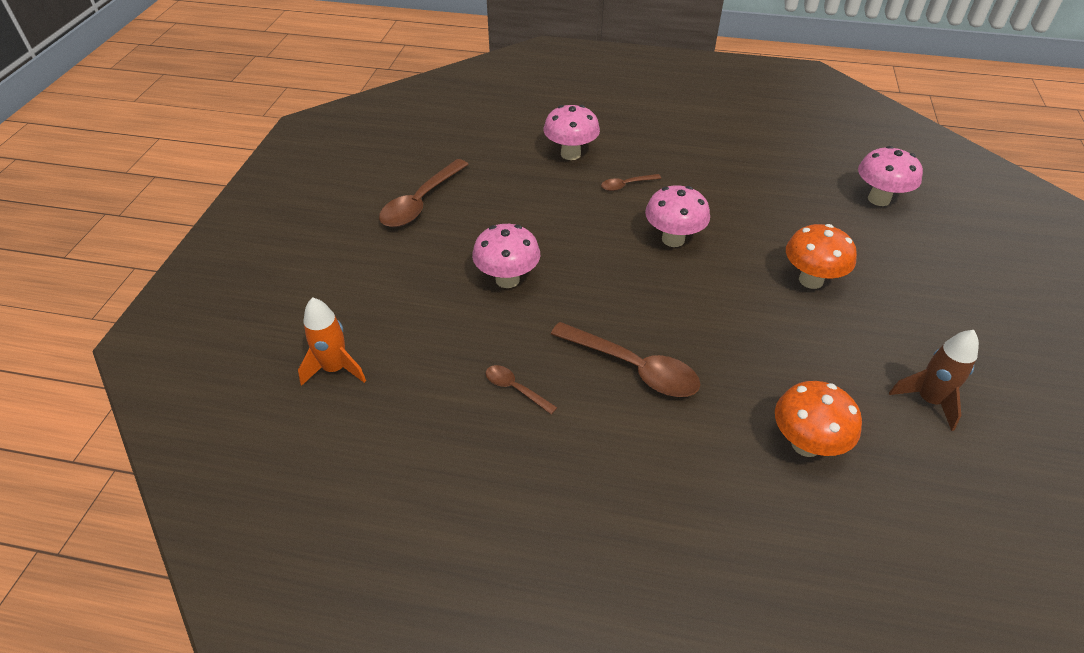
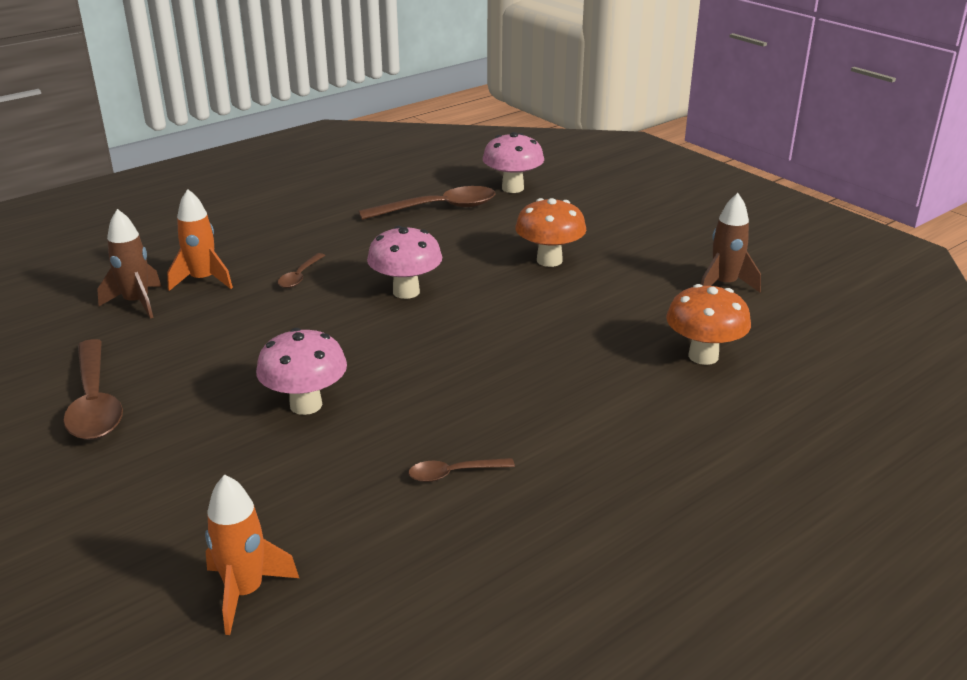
camera: 50 degrees left, 15 degrees down
(519, 149) = (137, 303): none -> brown rocket
(570, 154) = (203, 280): pink mushroom -> orange rocket
(633, 367) = (520, 393): brown spoon -> brown spoon (438, 209)

